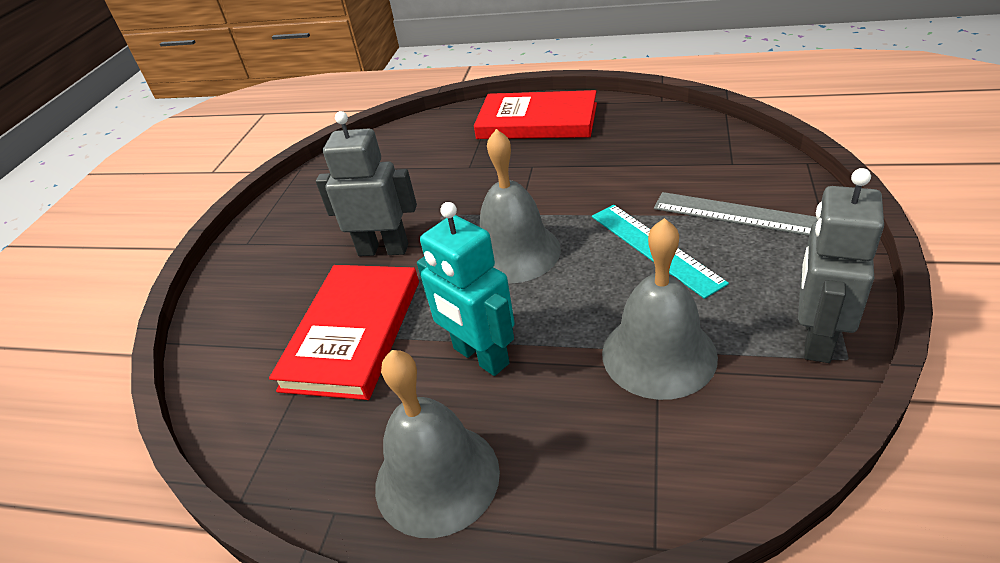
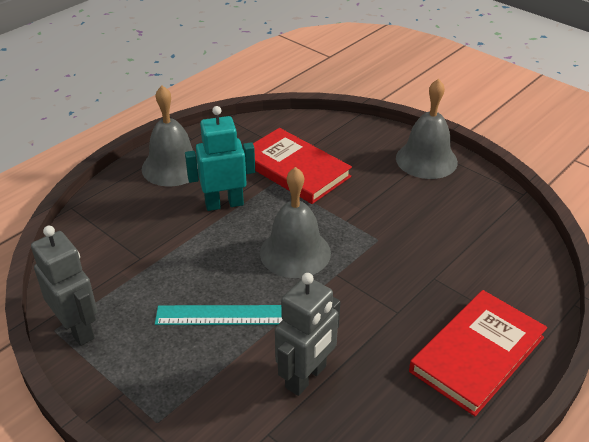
camera: 115 degrees right, 0 degrees up
(383, 249) = (363, 201): grey robot -> grey robot (306, 377)
(658, 354) = (147, 263): grey bell -> grey bell (426, 160)
(737, 214) = (206, 382): grey ruler -> none

